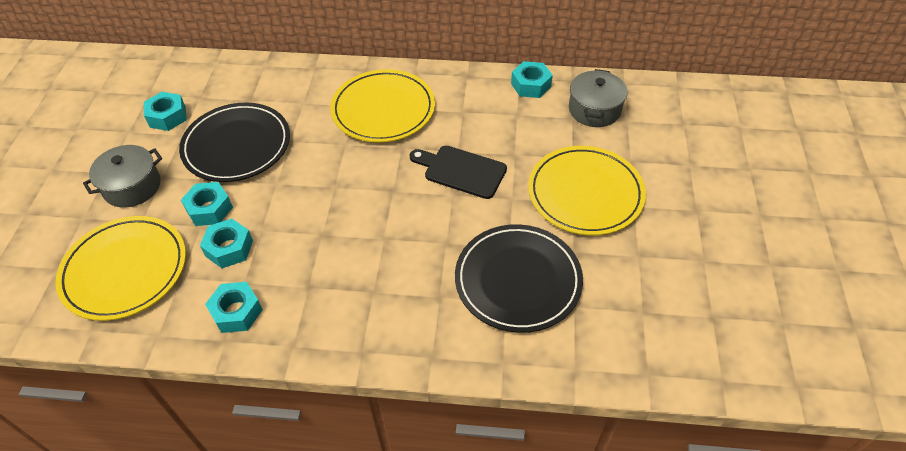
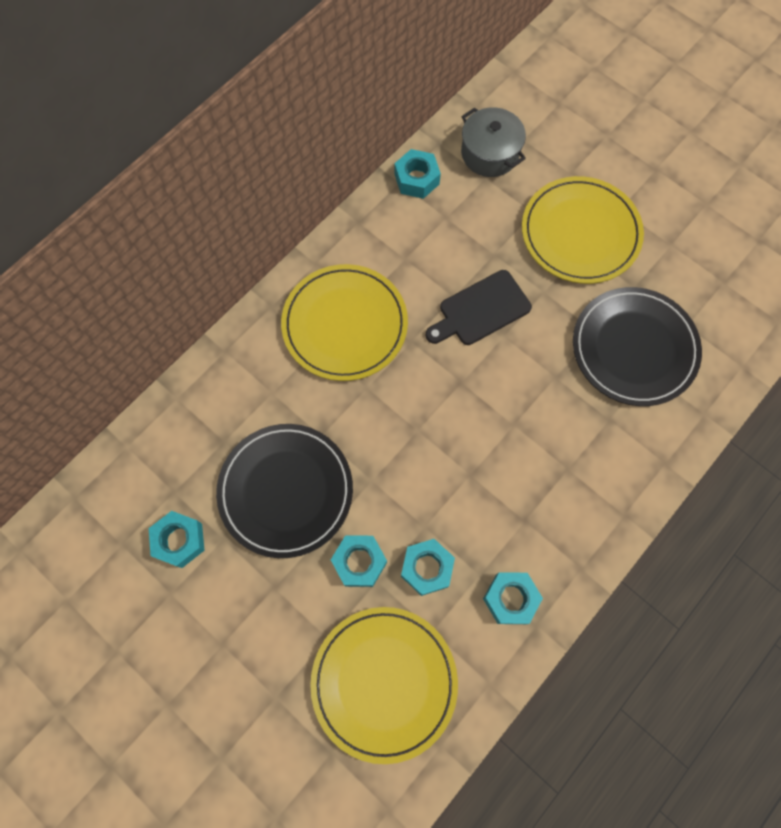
camera: 55 degrees left, 20 degrees up
(132, 186) = (265, 626): grey pot -> none

